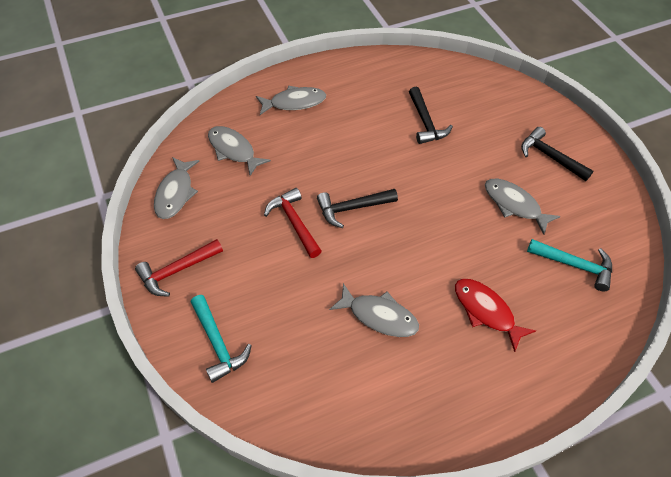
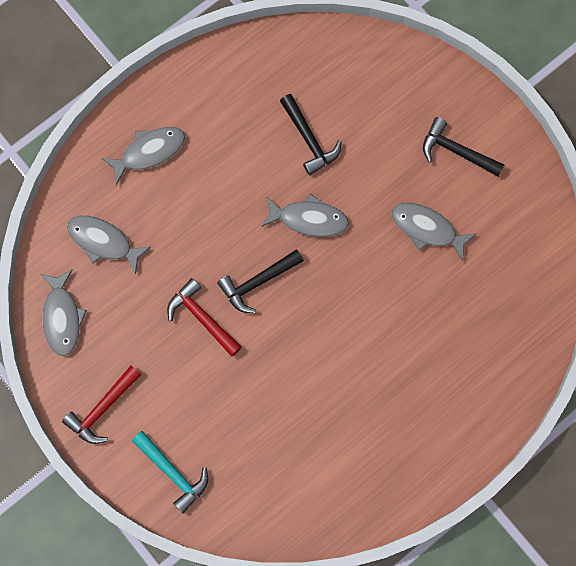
camera: 15 degrees left, 20 degrees up
(379, 316) = (317, 400): grey fish -> grey fish (308, 219)
(486, 311) = (419, 365): red fish -> none
(574, 265) = (497, 287): turquoise hammer -> none

